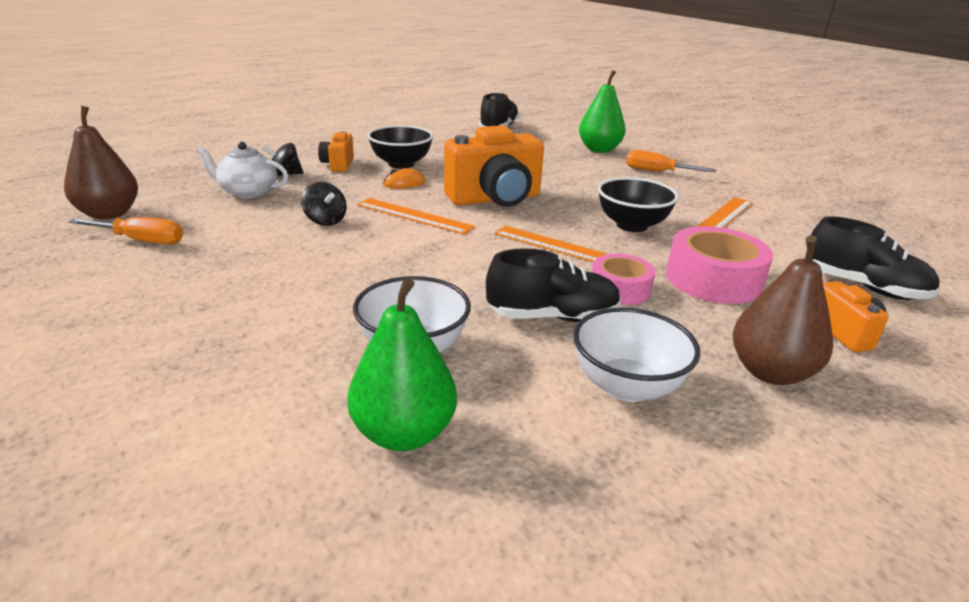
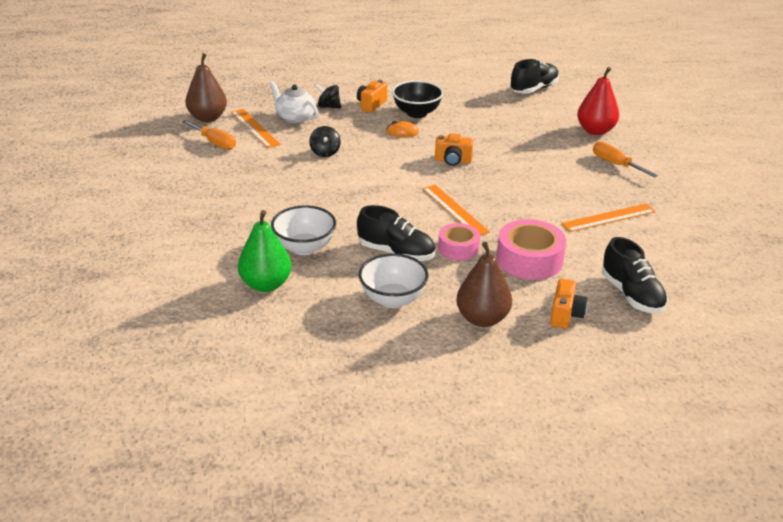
camera: 30 degrees right, 5 degrees up
(414, 216) = (383, 162): orange ruler -> orange ruler (255, 128)
(495, 199) = (453, 161): orange camera -> orange camera, size x0.51
(599, 150) = (595, 131): green pear -> red pear
(632, 225) = (527, 206): black bowl -> none

